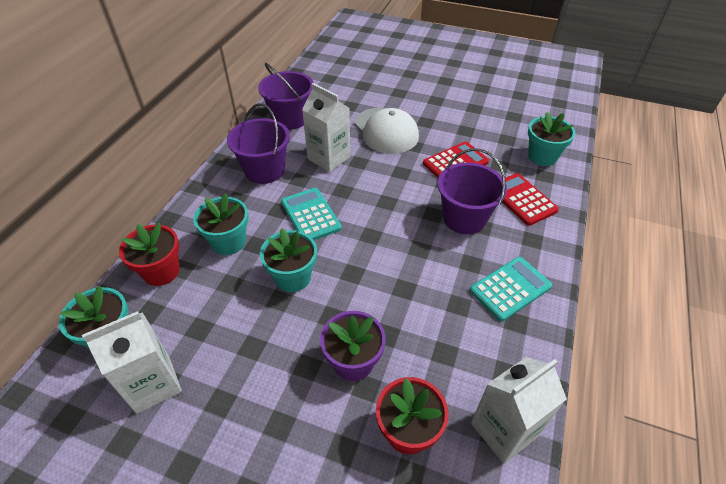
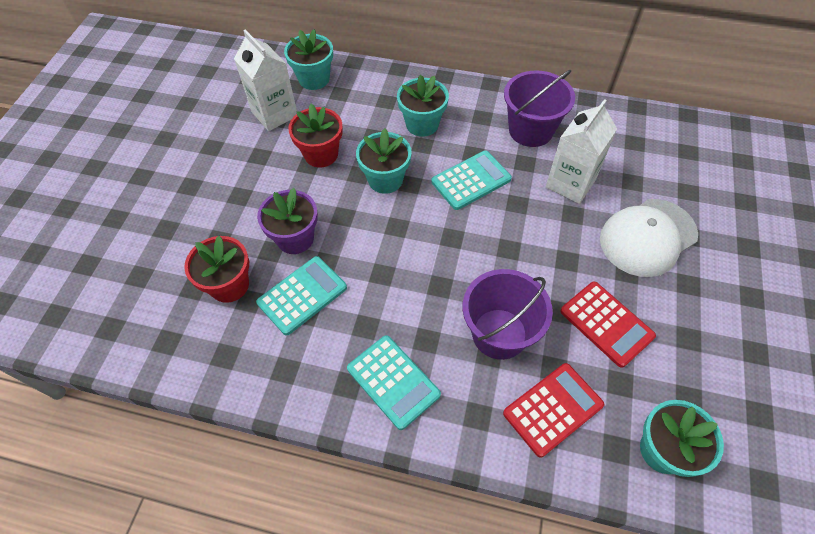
camera: 85 degrees right, 10 degrees up
(161, 271) = (381, 89): red flower pot -> red flower pot (321, 154)
(290, 119) = (632, 136): purple bucket -> none
(424, 356) = (302, 295): none -> turquoise calculator
(504, 430) = (226, 364): white carton -> none

